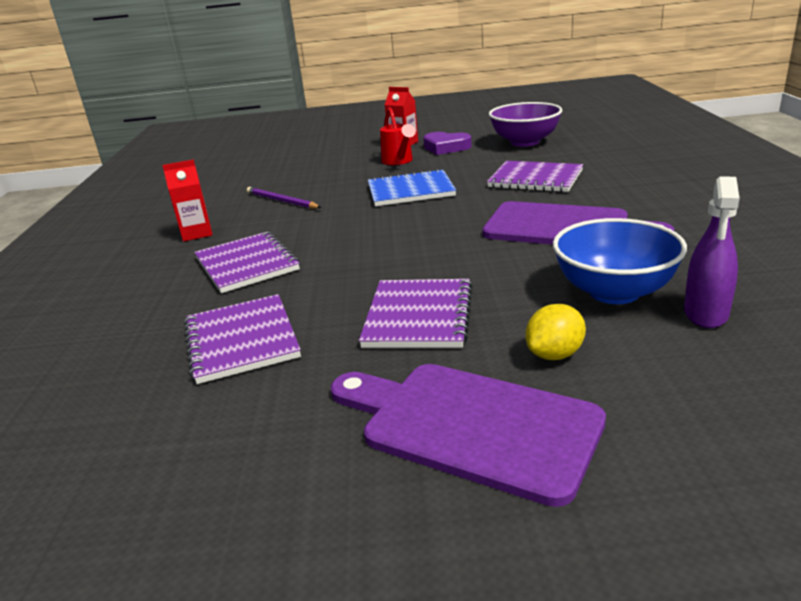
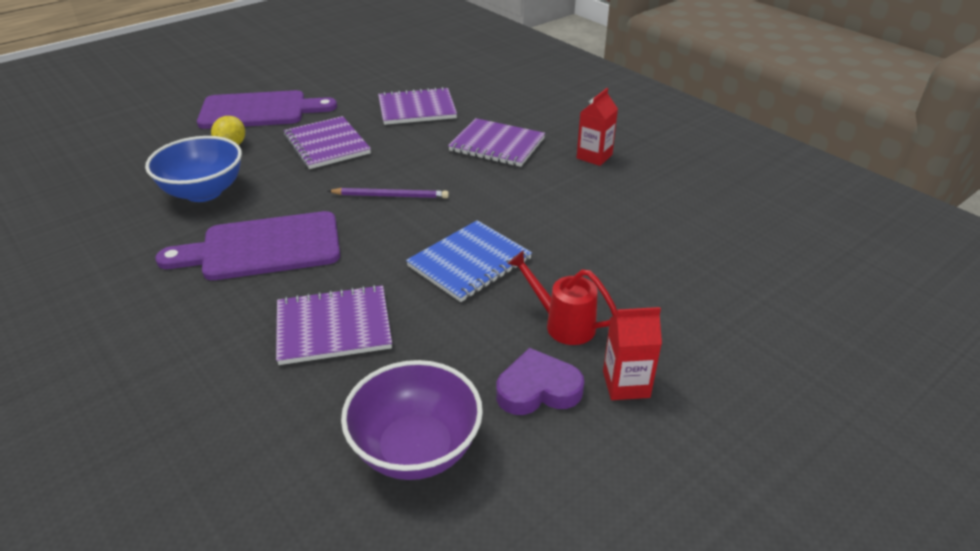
camera: 140 degrees right, 10 degrees up
(241, 340) = (417, 109): purple notebook -> purple notebook turned 45 degrees counterclockwise
(281, 201) = (590, 210): purple pencil -> purple pencil (391, 196)
(706, 313) = (141, 191): purple spray bottle -> none

